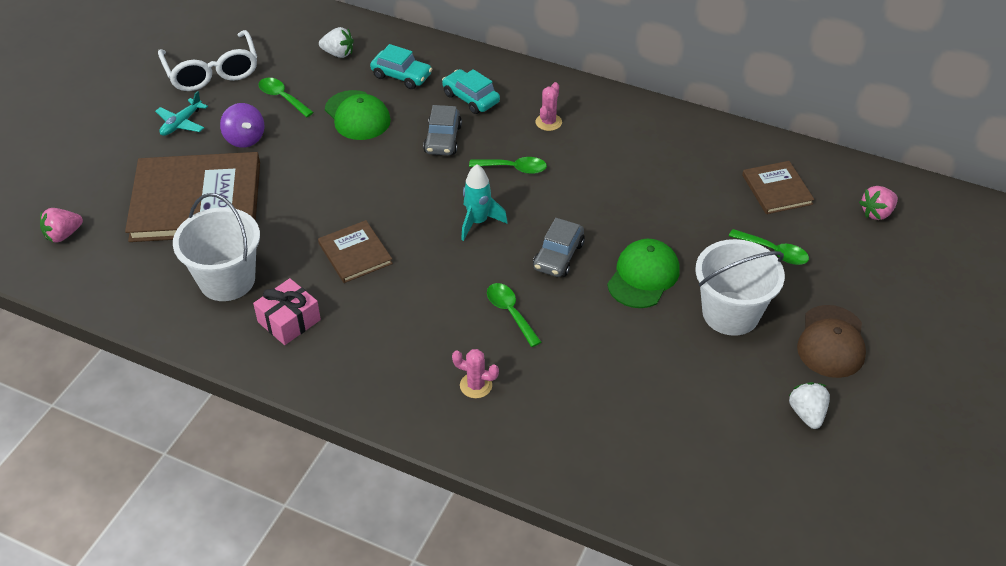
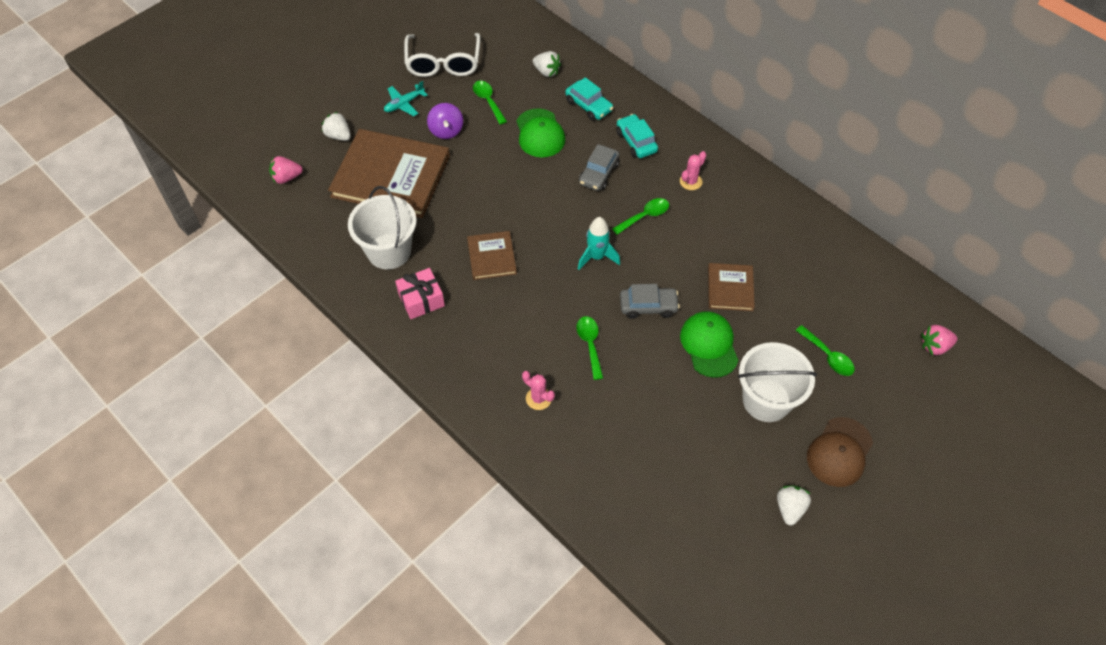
camera: 20 degrees right, 10 degrees up
(112, 175) = (338, 135): none -> white strawberry
(513, 168) = (644, 216): green spoon -> green spoon turned 60 degrees counterclockwise
(558, 256) = (648, 306): grey car -> grey car turned 135 degrees counterclockwise
(643, 276) = (709, 345): green cap -> green cap turned 60 degrees counterclockwise
(777, 189) = (857, 299): brown book -> brown book (730, 288)

